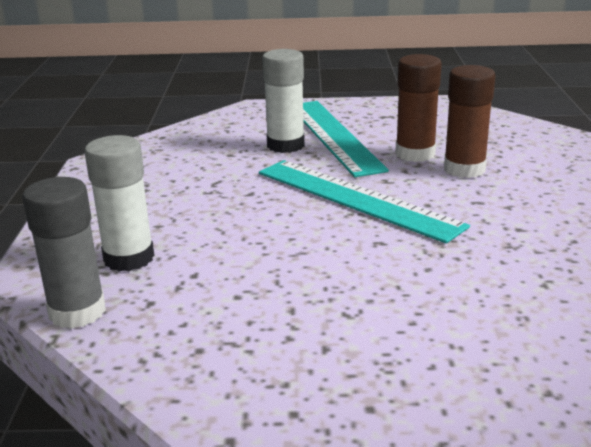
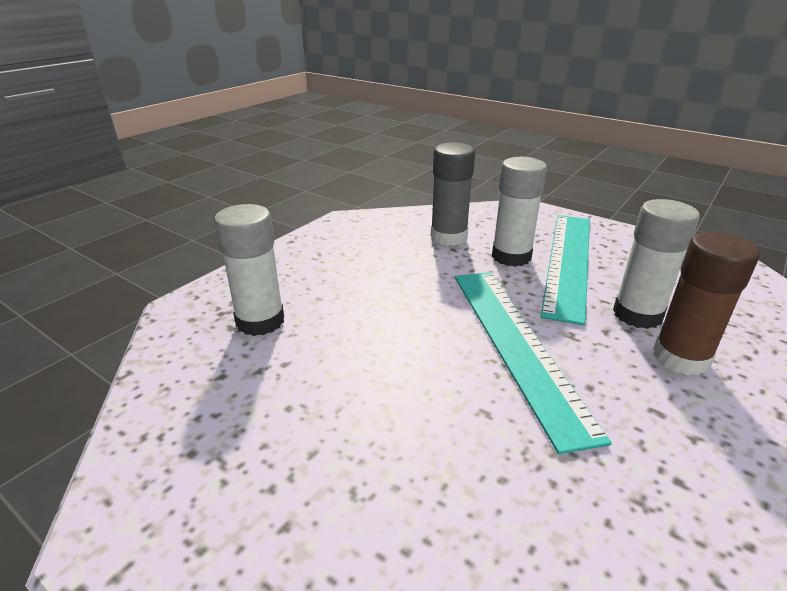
camera: 35 degrees right, 5 degrees up
(77, 312) = (166, 357): grey glue stick -> grey glue stick (448, 237)
(415, 154) = (637, 314): brown glue stick -> white glue stick

